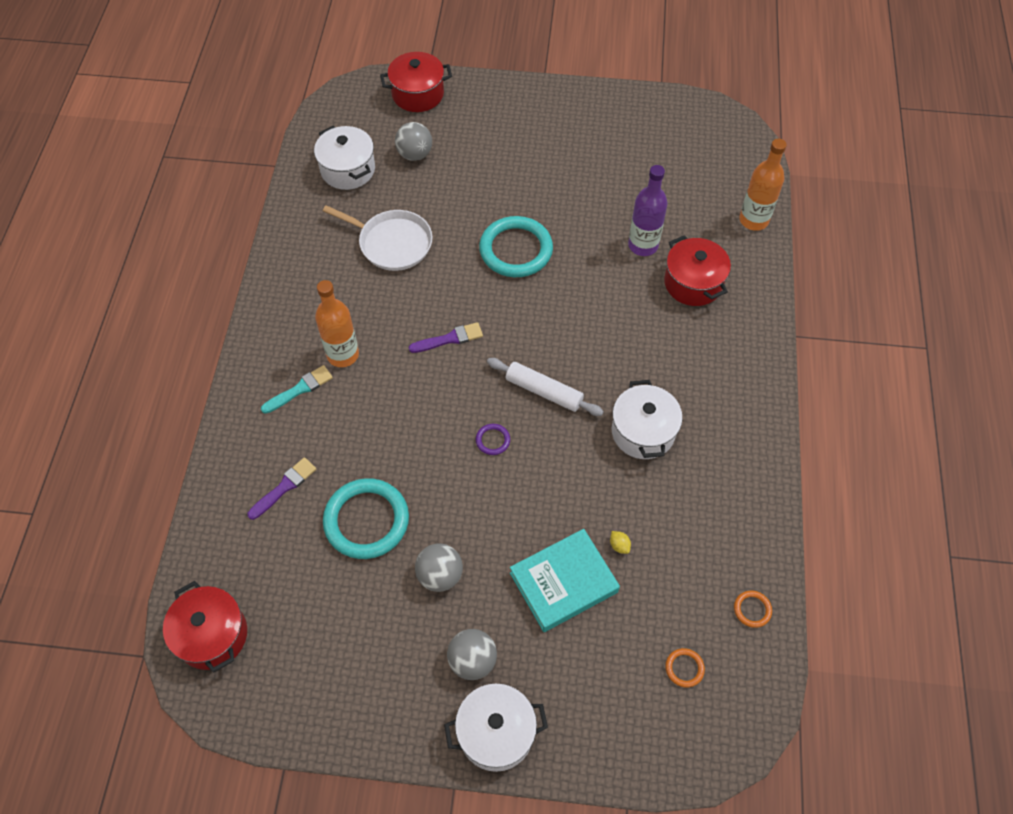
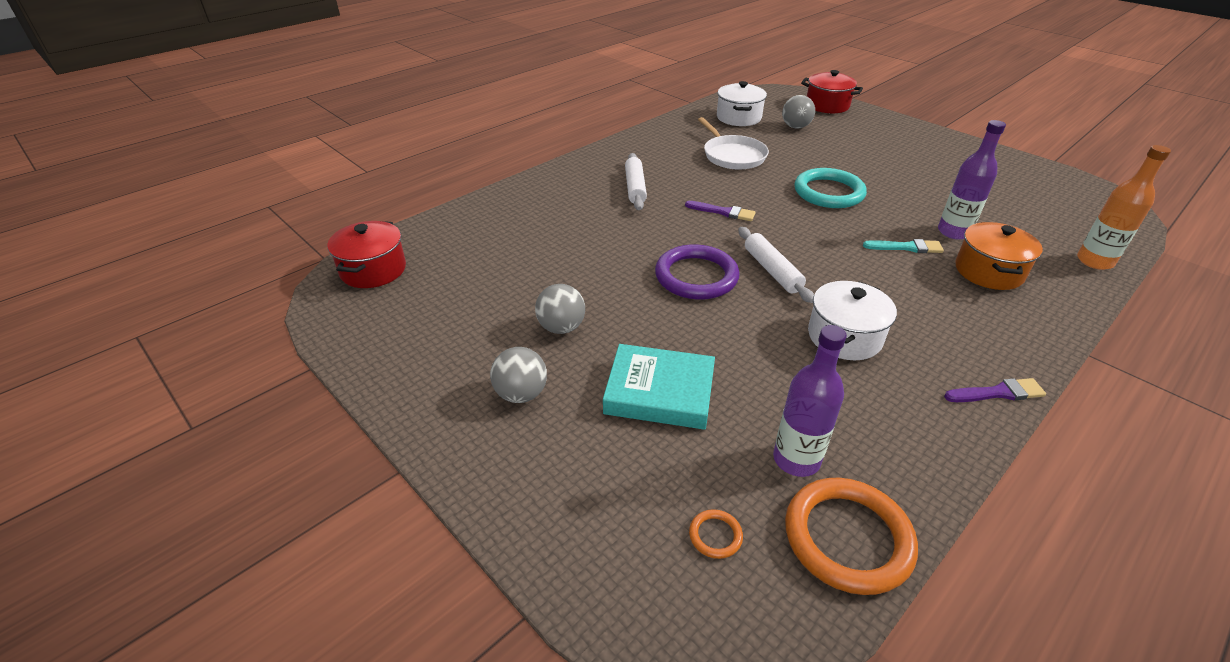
camera: 40 degrees right, 20 degrees down
(284, 487) = (515, 227): purple brush -> purple brush (997, 393)
(299, 389) = (585, 190): turquoise brush -> turquoise brush (906, 247)
(343, 354) = (635, 187): orange bottle -> white rolling pin
(366, 520) = (547, 270): turquoise ring -> none
(493, 440) = (696, 276): purple ring -> purple ring, size x2.36
(496, 733) = (479, 456): white pot -> none
(619, 545) = (741, 398): yellow lemon -> none
(687, 572) = (796, 459): none -> purple bottle
(693, 283) = (988, 271): red pot -> orange pot
(752, 609) = (847, 538): orange ring -> orange ring, size x2.36

